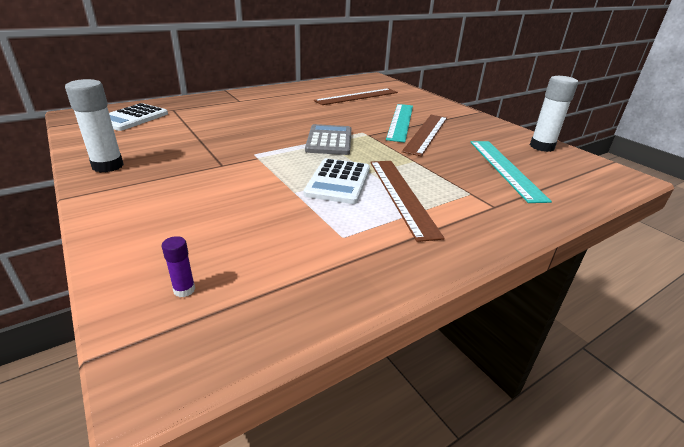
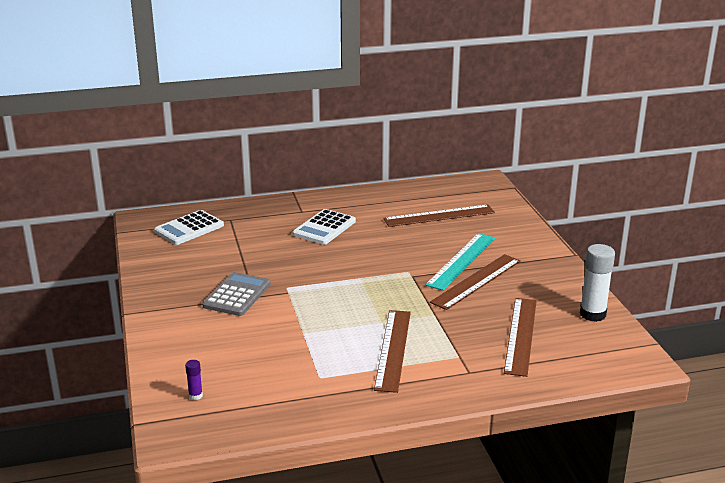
camera: 20 degrees right, 5 degrees down
(108, 166) = (161, 286): white glue stick -> none
(329, 140) = (366, 279): grey calculator -> grey calculator (237, 295)
(338, 181) = (346, 328): white calculator -> white calculator (324, 228)
(505, 168) = (521, 335): turquoise ruler -> brown ruler

